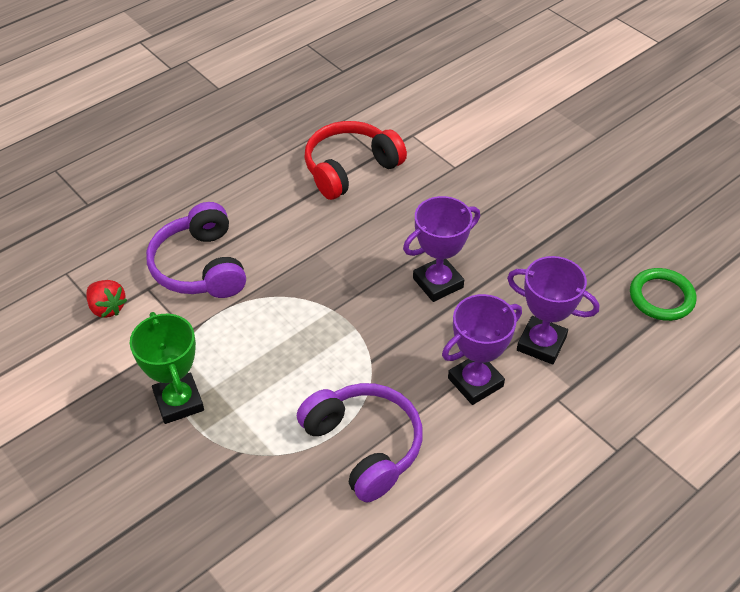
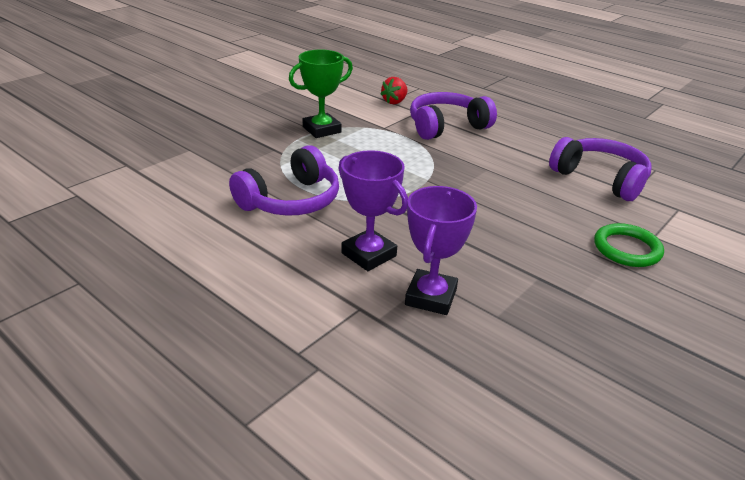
camera: 80 degrees right, 15 degrees down
(350, 168) = (600, 178): red headphones -> purple headphones
(438, 283) = (484, 230): purple trophy -> none
(661, 297) = (549, 405): green ring -> green ring (627, 249)

